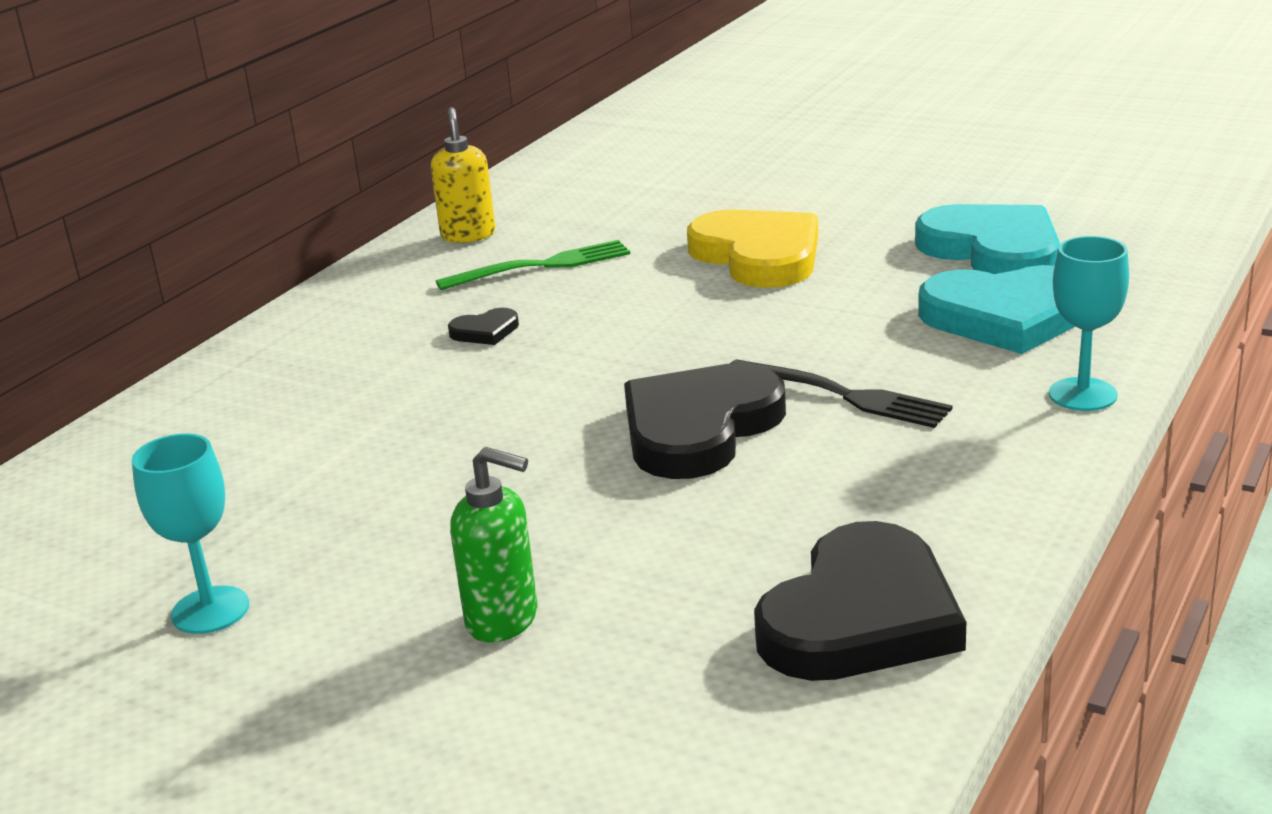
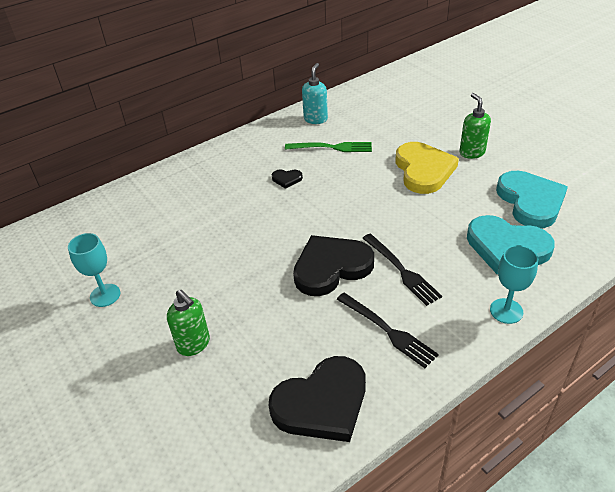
camera: 25 degrees right, 15 degrees up
(468, 235) = (315, 119): yellow soap dispenser -> turquoise soap dispenser
(828, 213) = (471, 152): none -> green soap dispenser
(895, 481) = (388, 331): none -> black fork

